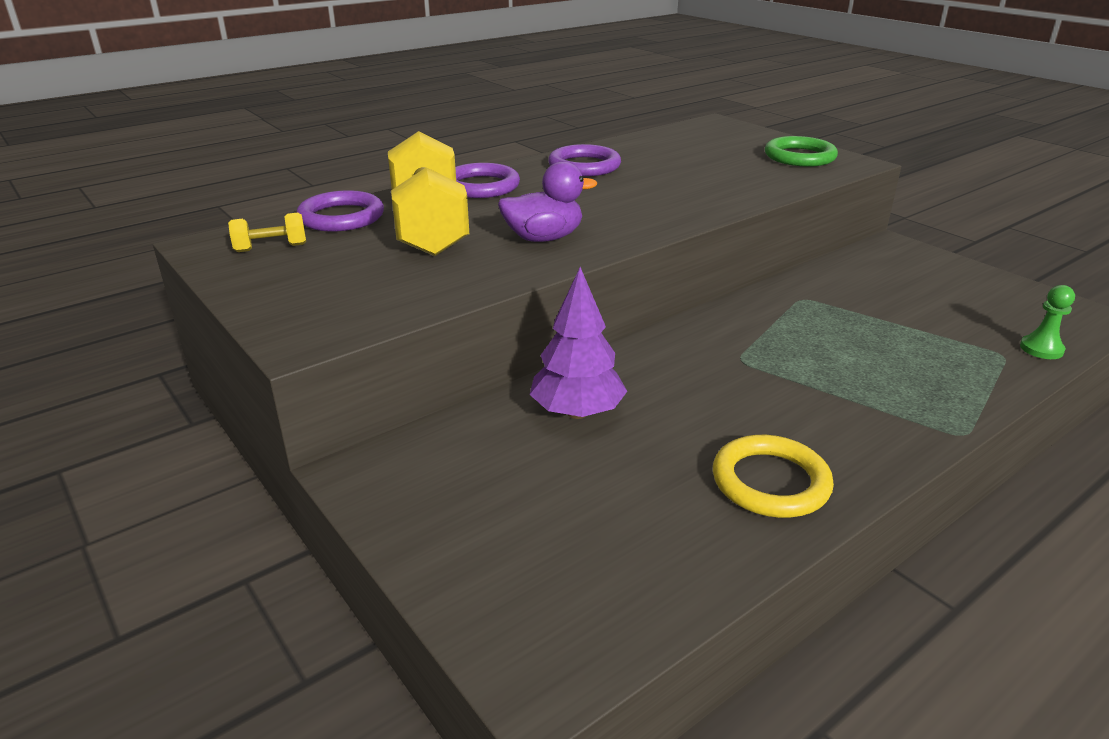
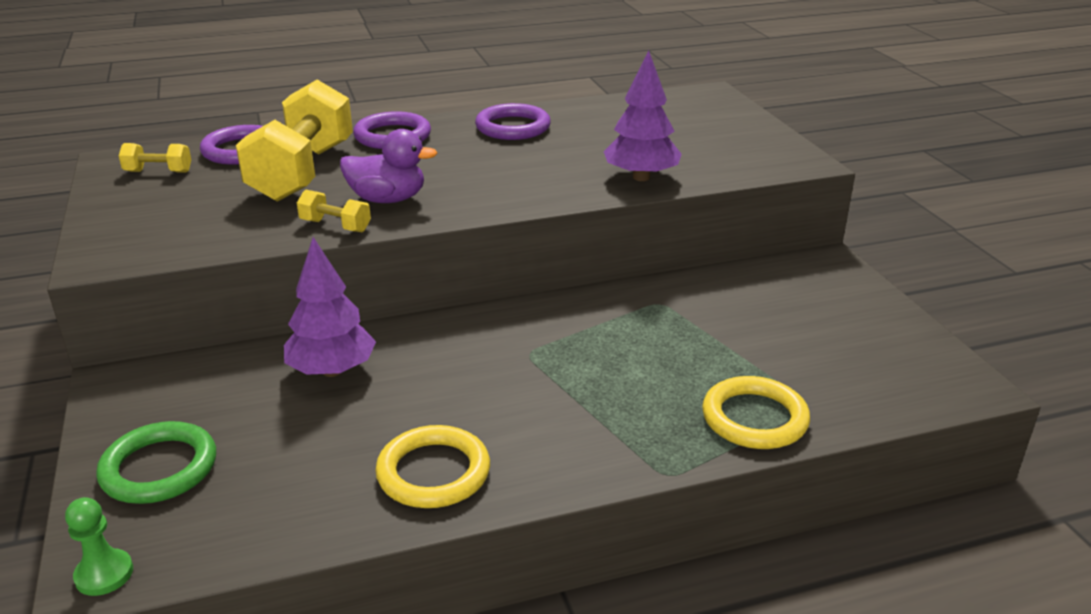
camera: 20 degrees right, 0 degrees up
(521, 268) = (335, 226): none -> yellow dumbbell
(745, 190) = (641, 177): none -> purple tree
(799, 157) = (749, 147): green ring -> green ring (159, 468)
(977, 374) = (754, 418): none -> yellow ring
(1041, 349) = (860, 408): green pawn -> green pawn (104, 574)

